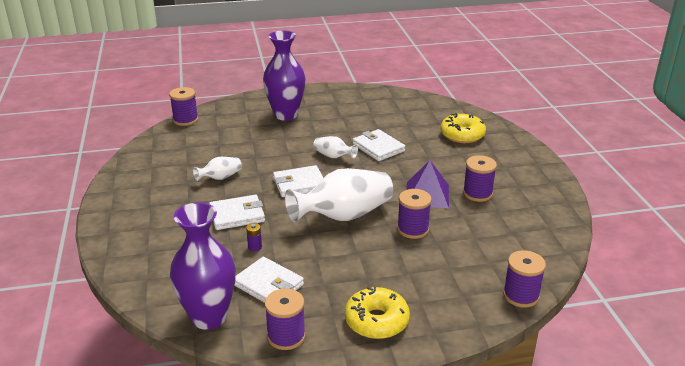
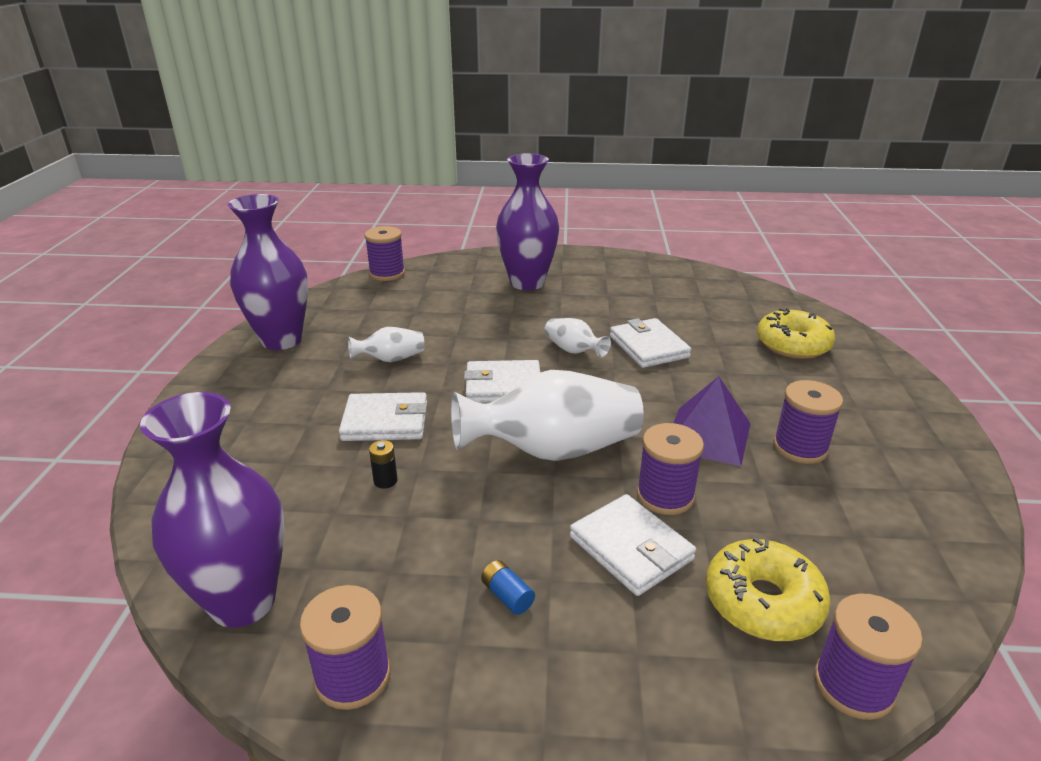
camera: 15 degrees right, 0 degrees up
(139, 175) = (281, 340): none -> purple vase
(255, 247) = (385, 481): purple battery -> black battery
(268, 285) = (373, 557): white wallet -> white wallet (631, 548)
(348, 289) = (507, 596): none -> blue battery
(376, 321) = (536, 680): yellow donut -> yellow donut (763, 602)

